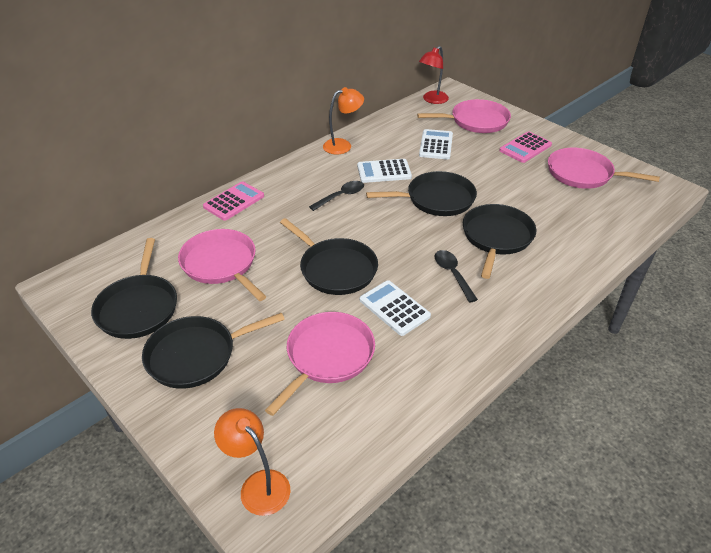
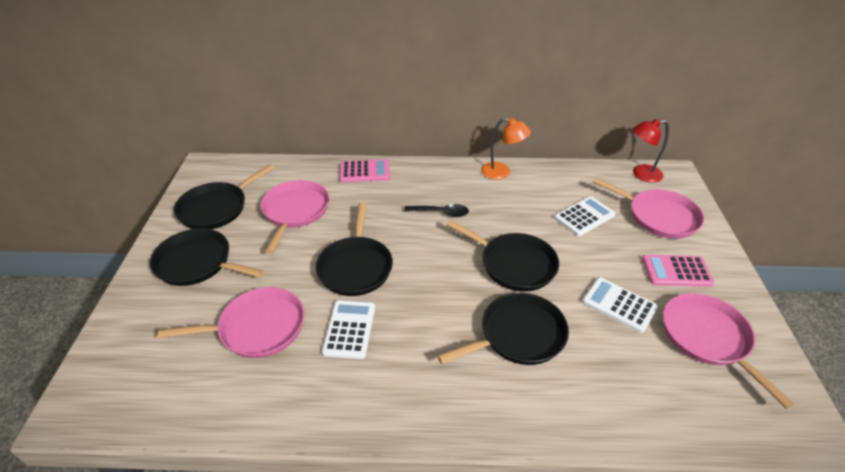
camera: 45 degrees right, 0 degrees up
(258, 485) = (103, 378): orange lamp -> none
(384, 171) = (503, 213): white calculator -> white calculator (619, 305)
(452, 274) = (432, 338): black spoon -> none

